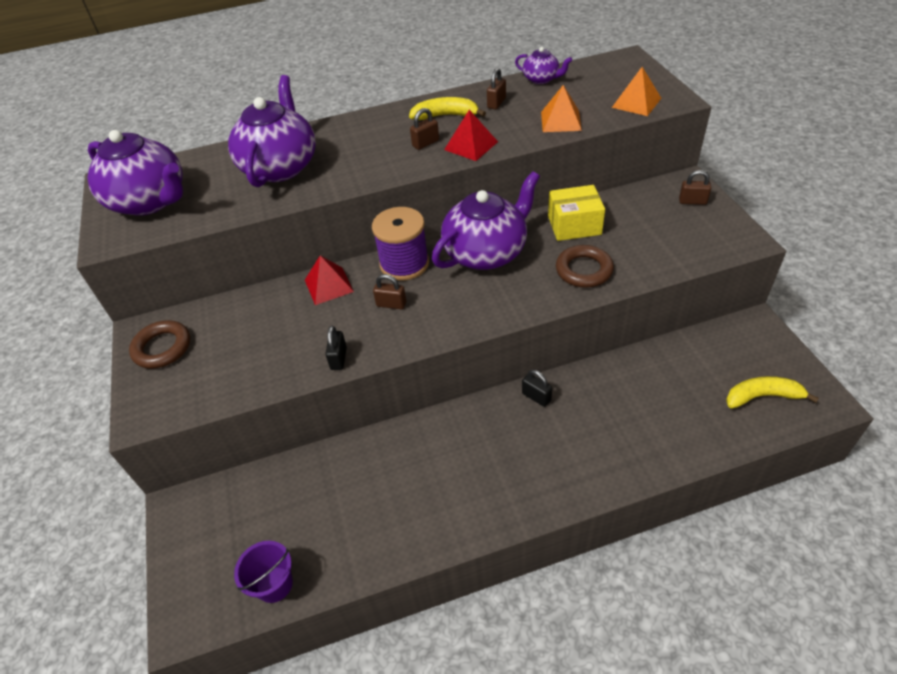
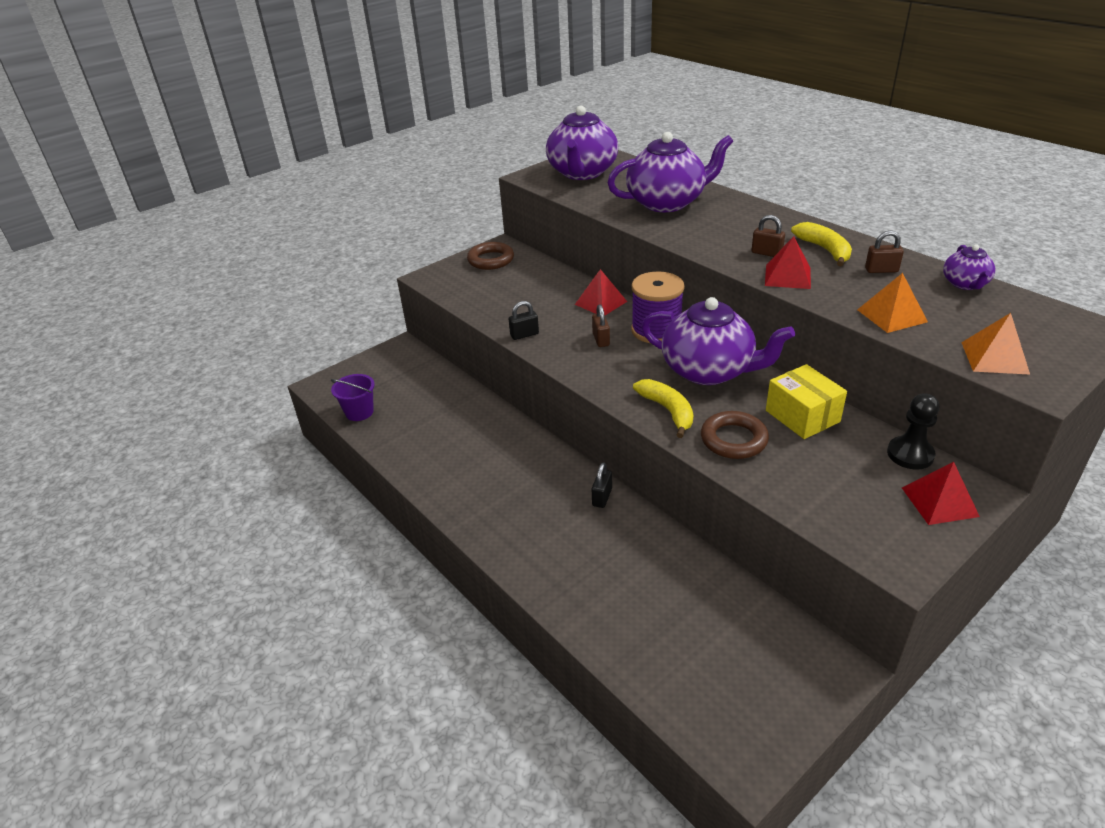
camera: 65 degrees right, 10 degrees down
(641, 194) = (910, 454): none -> black pawn
(692, 201) = (939, 501): brown padlock -> red pyramid
(762, 396) = (716, 690): yellow banana -> yellow banana (668, 411)

